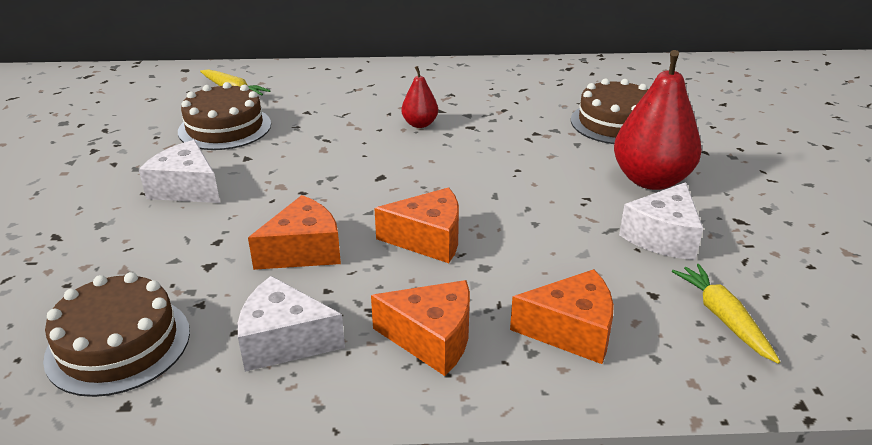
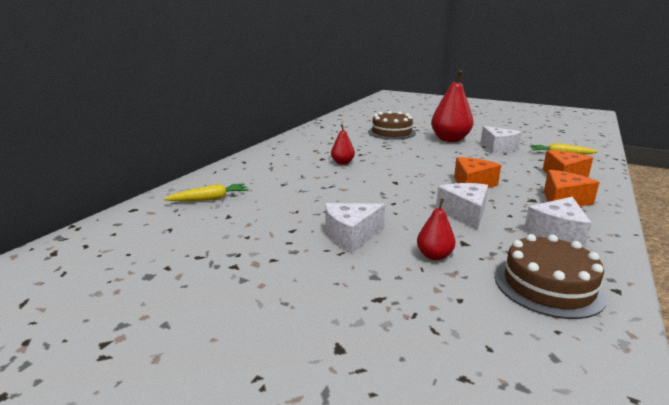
camera: 60 degrees left, 10 degrees down
(162, 250) = (434, 256): none -> red pear
(225, 128) = (269, 210): brown cake -> none
(303, 251) = (464, 214): orange cheese -> white cheese

